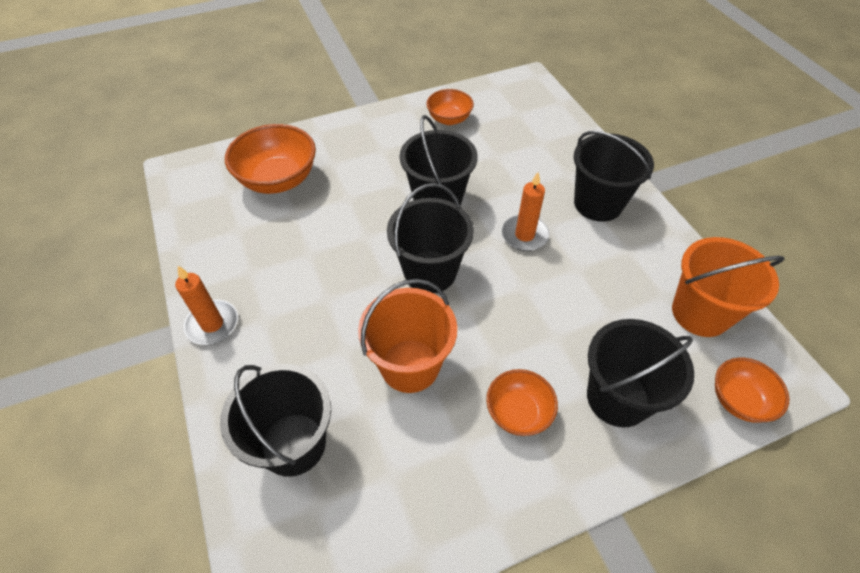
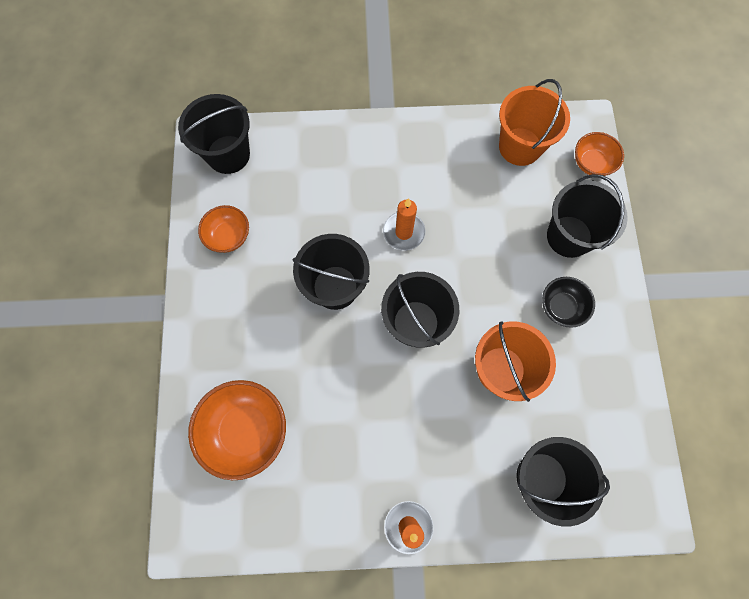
camera: 70 degrees left, 20 degrees up
(518, 412) = (561, 307): orange bowl -> black bowl
(598, 203) = (391, 160): black bucket -> black bucket (228, 154)

